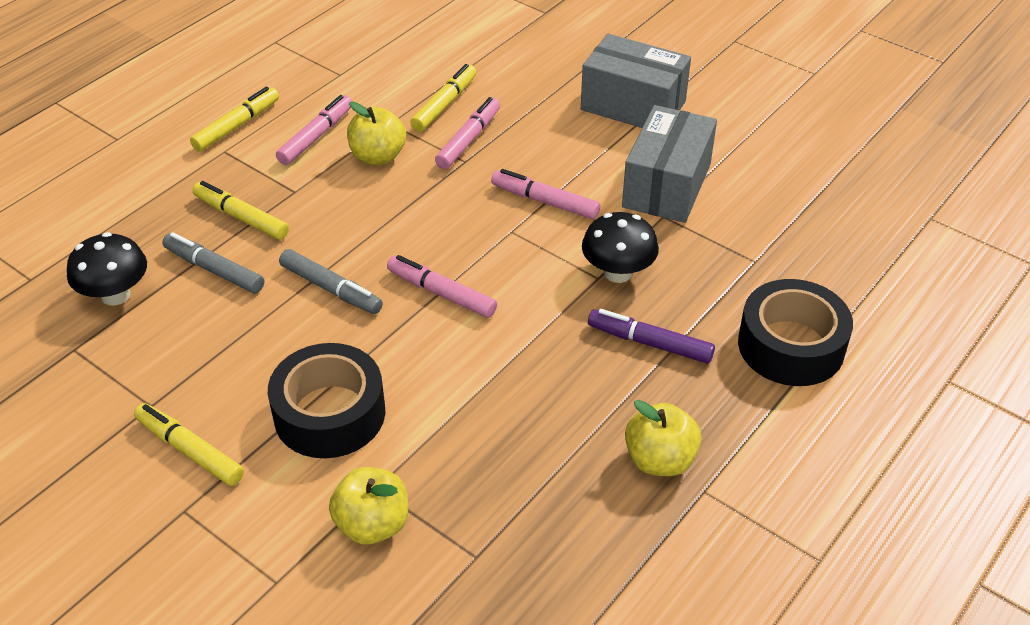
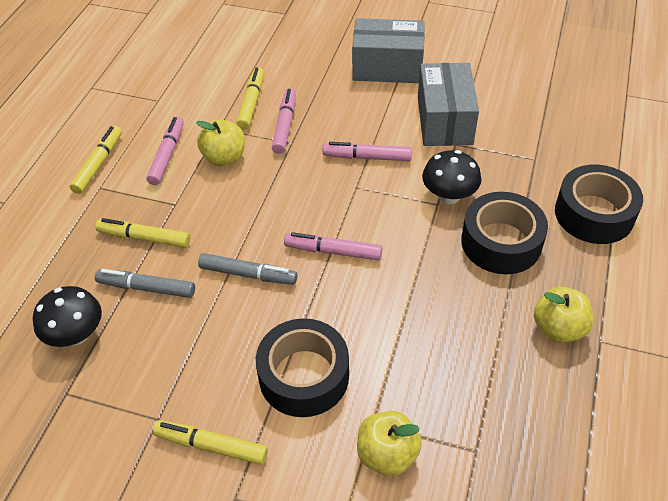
camera: 20 degrees left, 5 degrees up
(650, 343) = (501, 242): purple marker -> black tape

